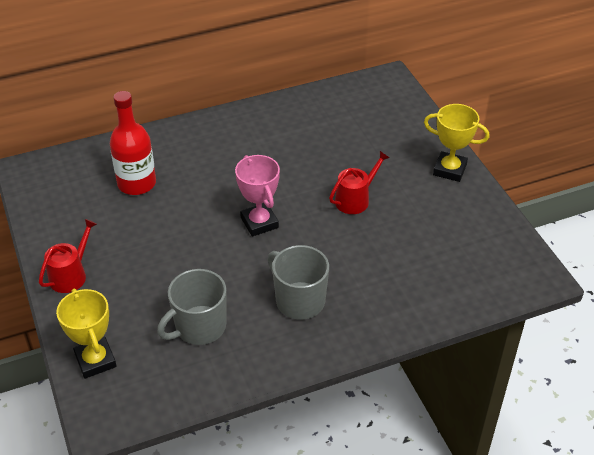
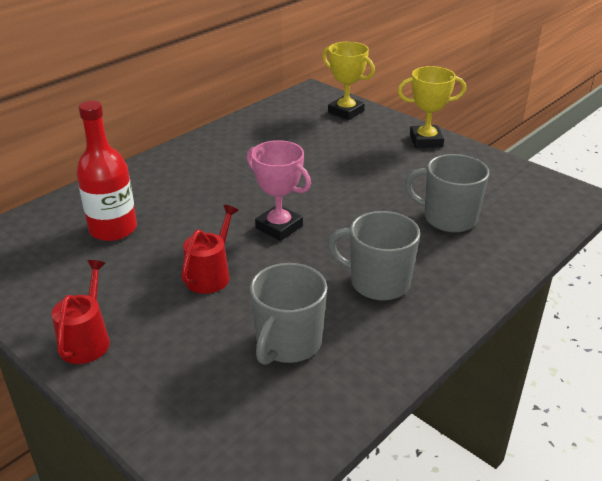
camera: 25 degrees left, 10 degrees down
(95, 360) = (181, 424): yellow trophy -> yellow trophy (346, 112)
(355, 199) = (360, 183): red watering can -> red watering can (210, 275)
(402, 260) = (448, 218): none -> grey mug

